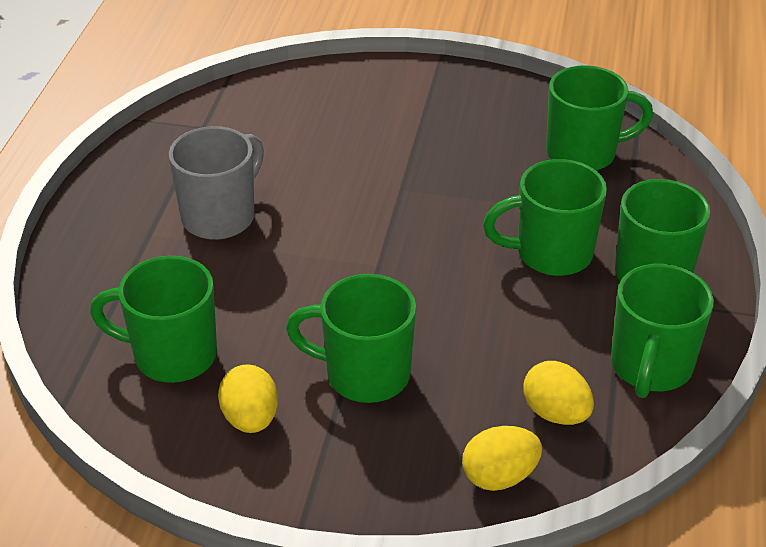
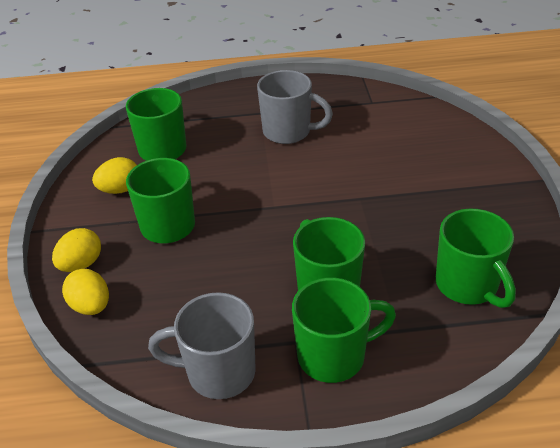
camera: 75 degrees right, 0 degrees up
(555, 413) = (155, 324): yellow egg -> yellow egg (81, 264)
(650, 367) = (218, 372): green mug -> grey mug

